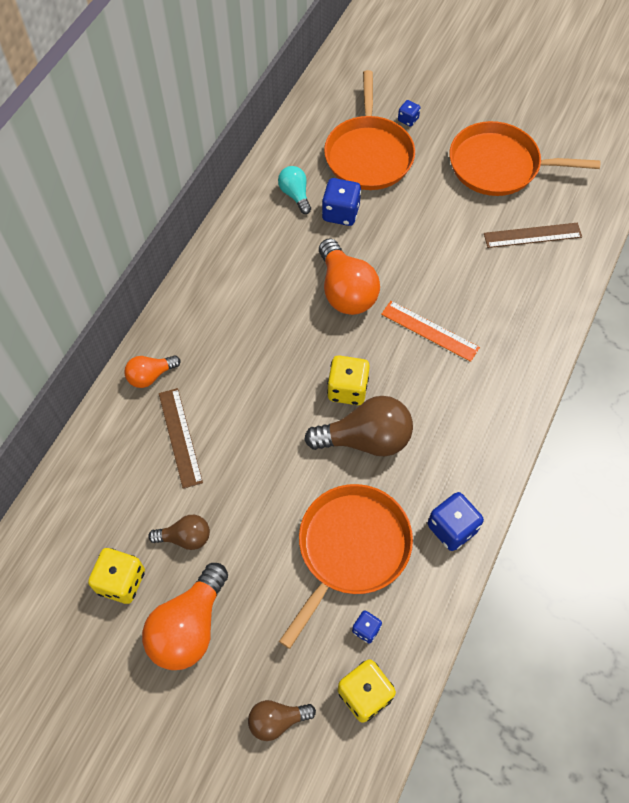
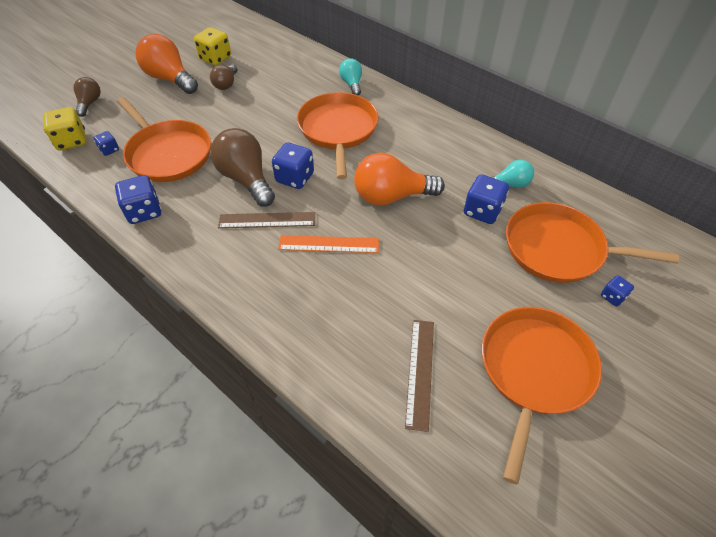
camera: 105 degrees right, 10 degrees down
(150, 376) = (352, 84): orange light bulb -> turquoise light bulb
(180, 437) = (298, 91): brown ruler -> brown ruler (267, 220)
(251, 367) = (338, 130): none -> orange pan
(347, 389) = (295, 178): yellow dice -> blue dice
(366, 439) = (246, 179): brown light bulb -> brown light bulb turned 135 degrees clockwise
(430, 331) = (329, 244): orange ruler -> orange ruler turned 45 degrees clockwise

